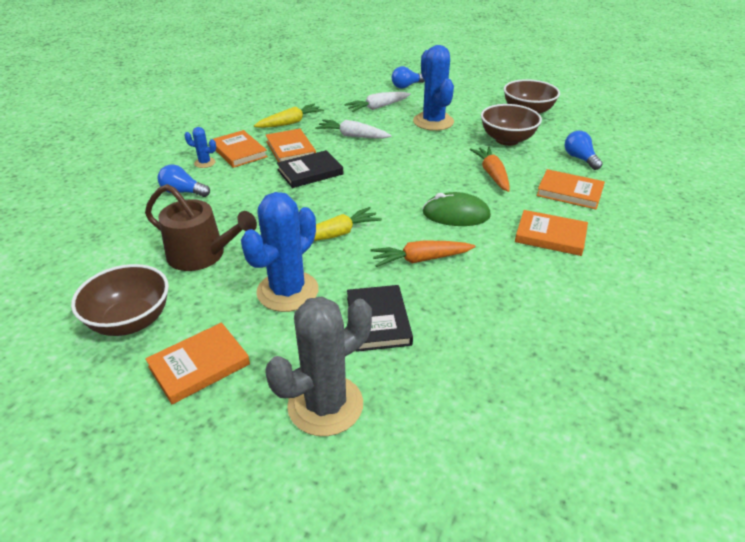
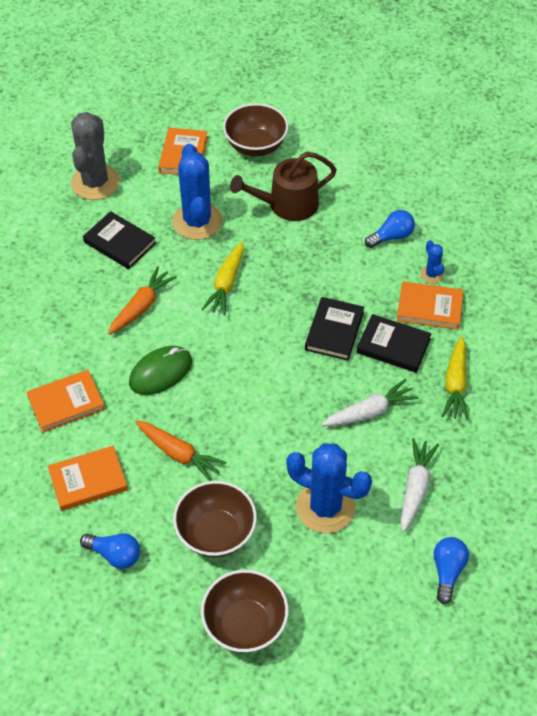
camera: 135 degrees right, 15 degrees up
(204, 163) = (431, 274): blue cactus -> blue cactus turned 75 degrees counterclockwise
(291, 149) = (393, 346): orange book -> black book

